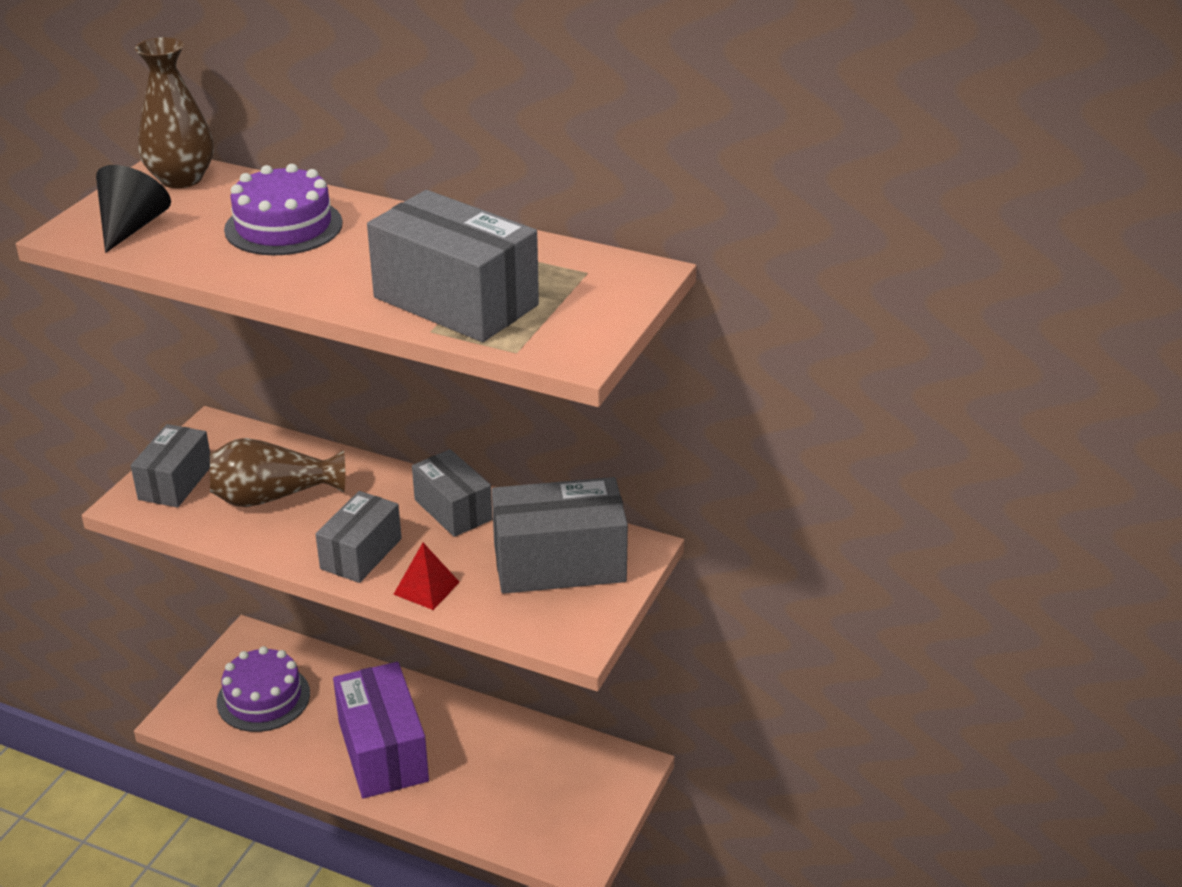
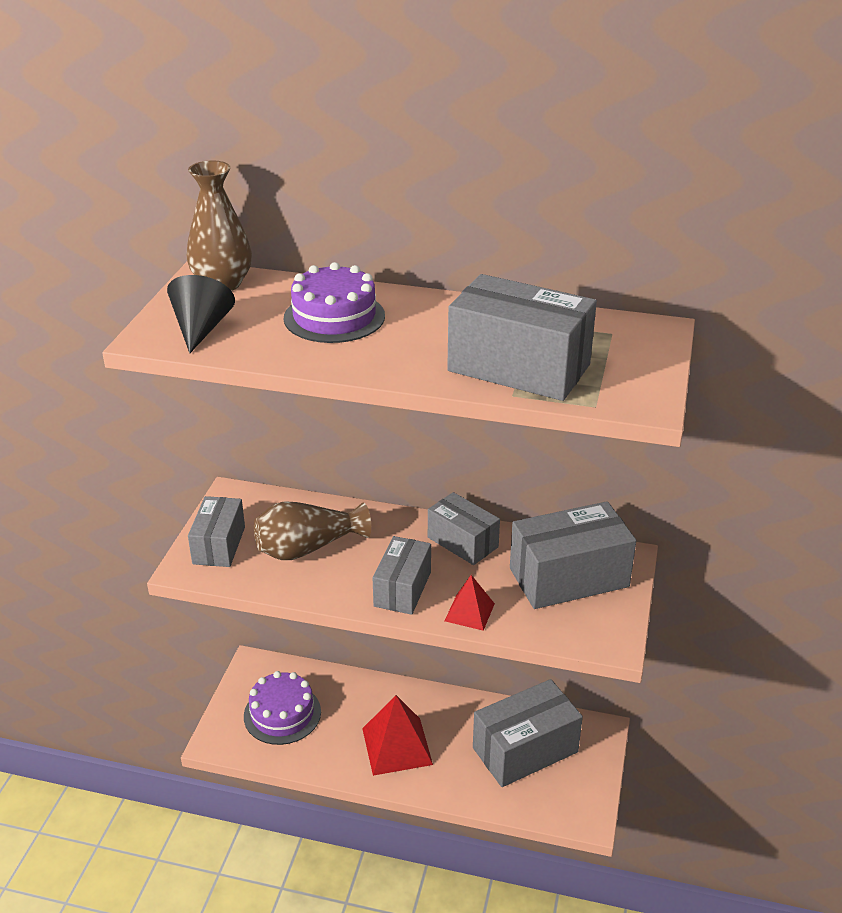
camera: 10 degrees left, 0 degrees up
(383, 751) = (397, 746): purple box -> red pyramid
(533, 775) = (525, 750): none -> grey box

